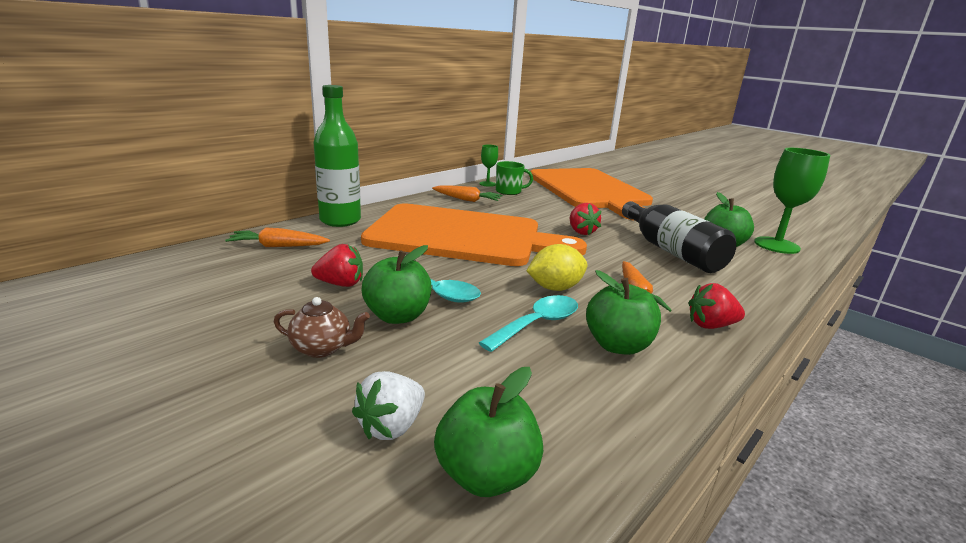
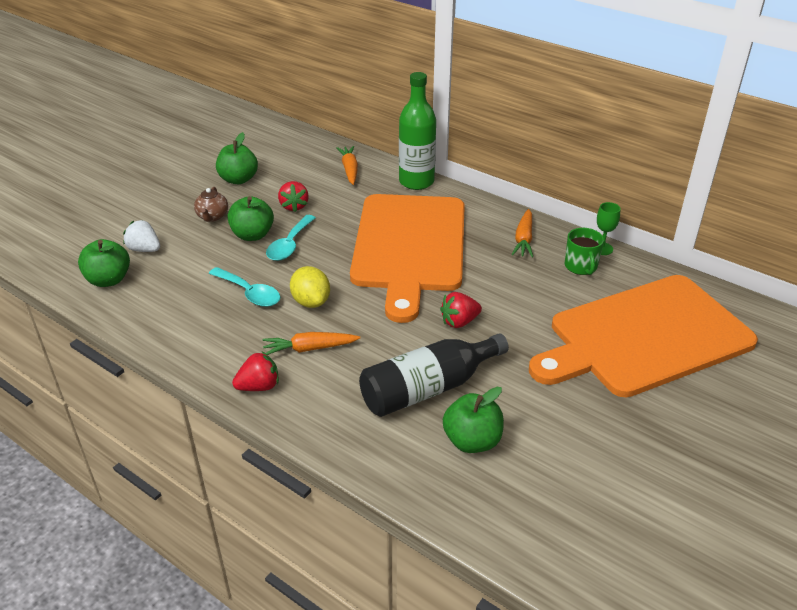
camera: 85 degrees right, 15 degrees up
(617, 345) = (223, 330): green apple -> green apple (238, 179)
(710, 325) = (259, 386): red strawberry -> red strawberry turned 75 degrees clockwise
(776, 245) = (497, 503): green goblet -> none

